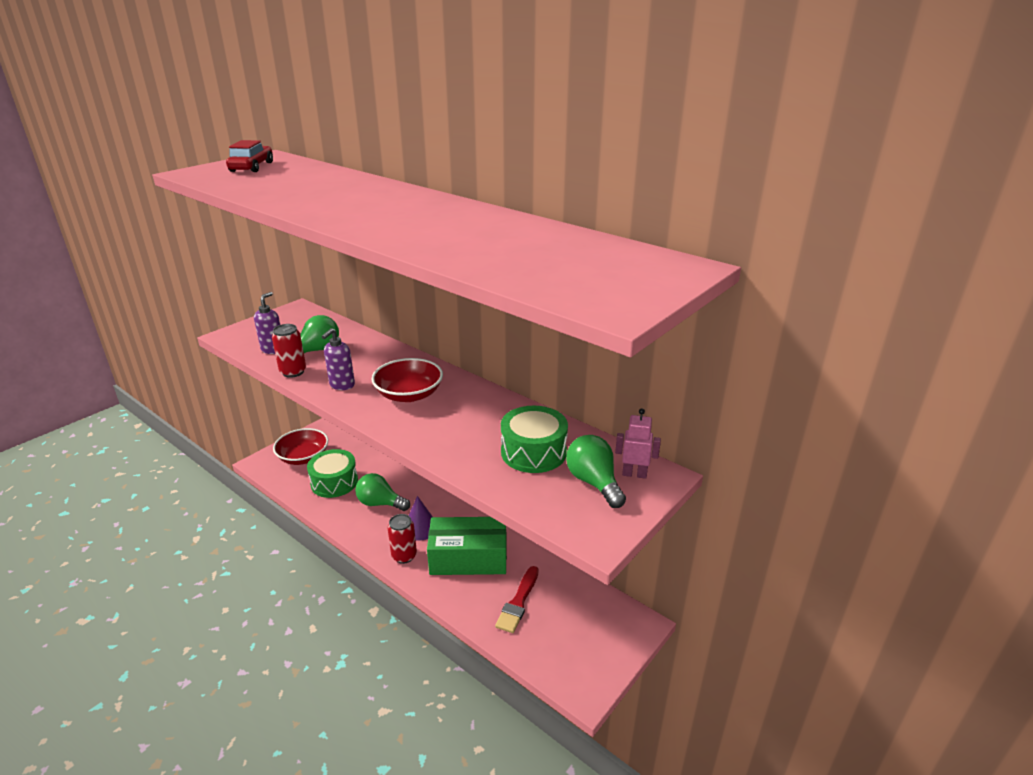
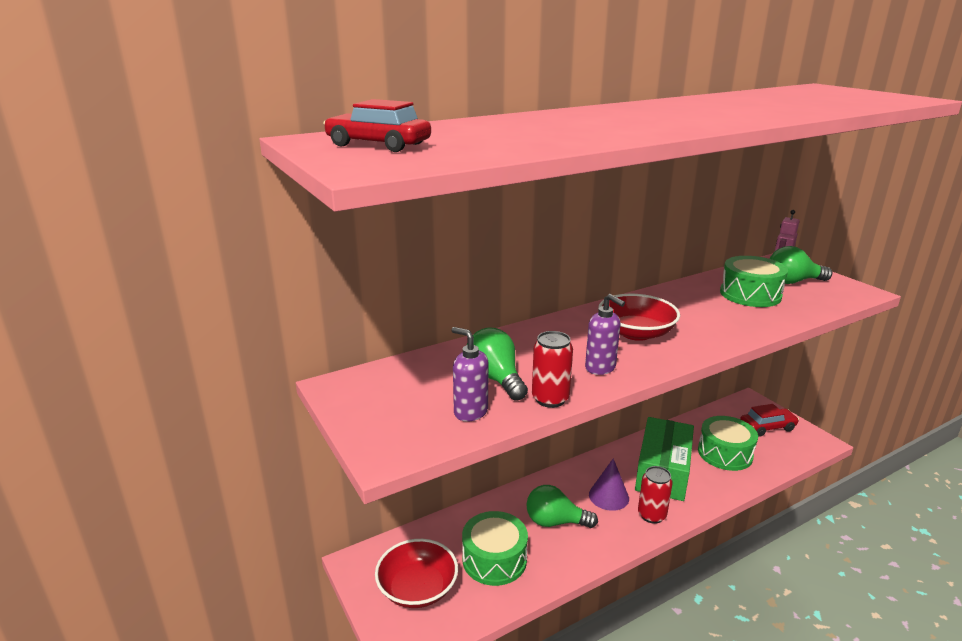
camera: 70 degrees left, 5 degrees down
(380, 503) = (555, 522): green light bulb -> green light bulb turned 60 degrees clockwise
(518, 602) = (725, 453): red brush -> green drum
(589, 640) = (767, 427): none -> red car

